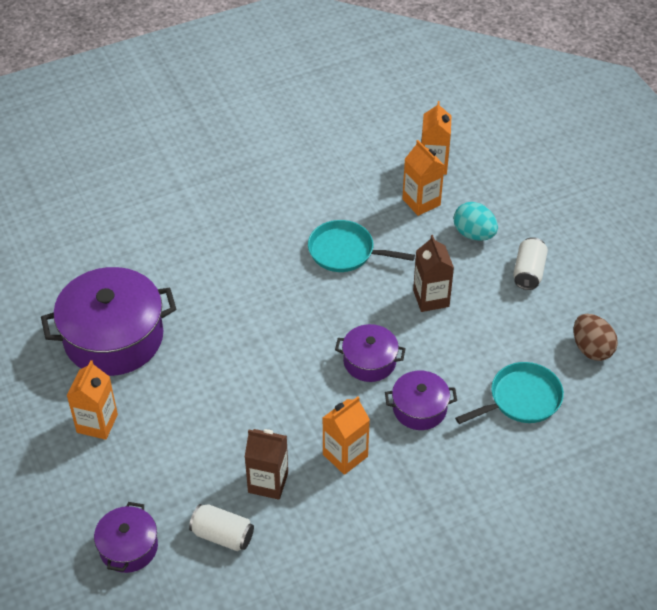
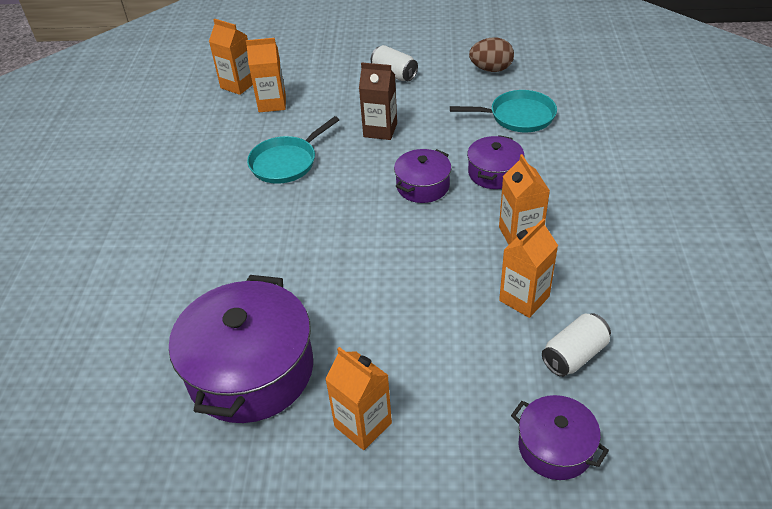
camera: 60 degrees left, 5 degrees down
(268, 482) = (524, 298): brown carton -> orange carton
(474, 234) = (332, 88): turquoise egg -> none
(521, 399) = (518, 116): turquoise pan -> turquoise pan turned 90 degrees clockwise

